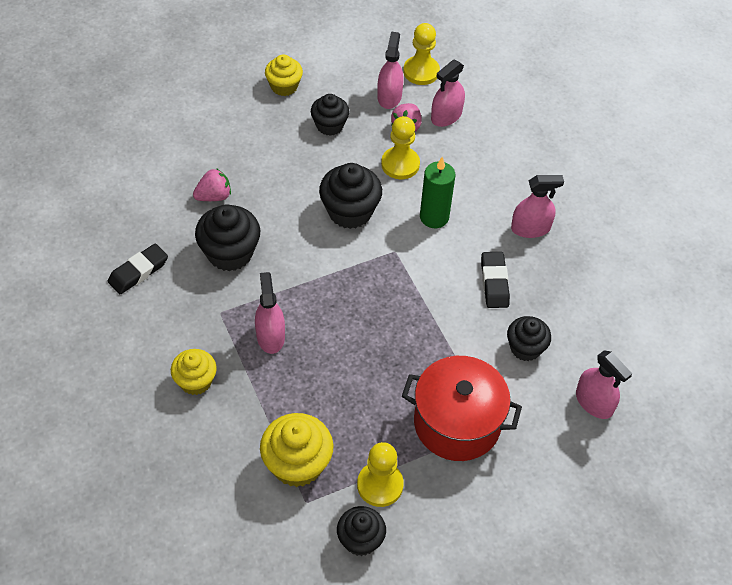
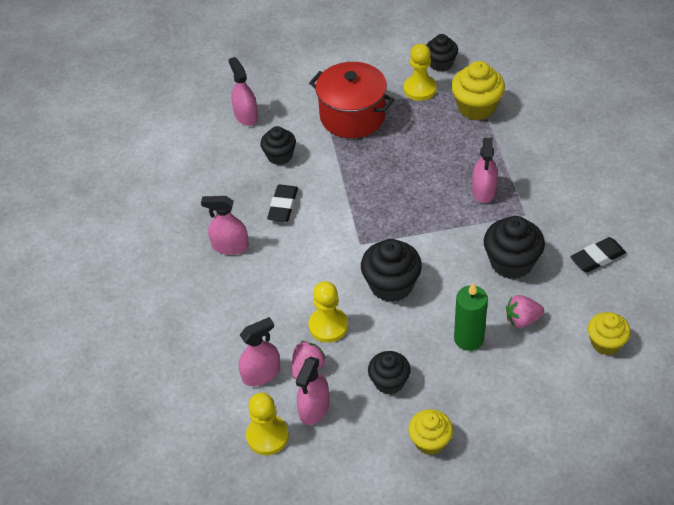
camera: 160 degrees left, 5 degrees down
(195, 381) = (548, 167): yellow cupcake -> yellow cupcake (605, 343)
(434, 217) = (314, 268): green candle -> green candle (468, 339)

